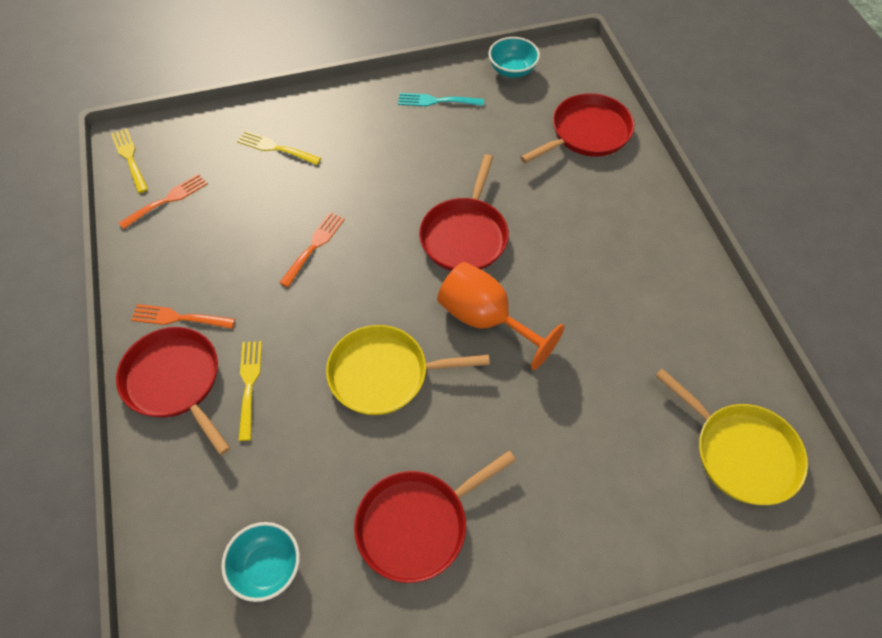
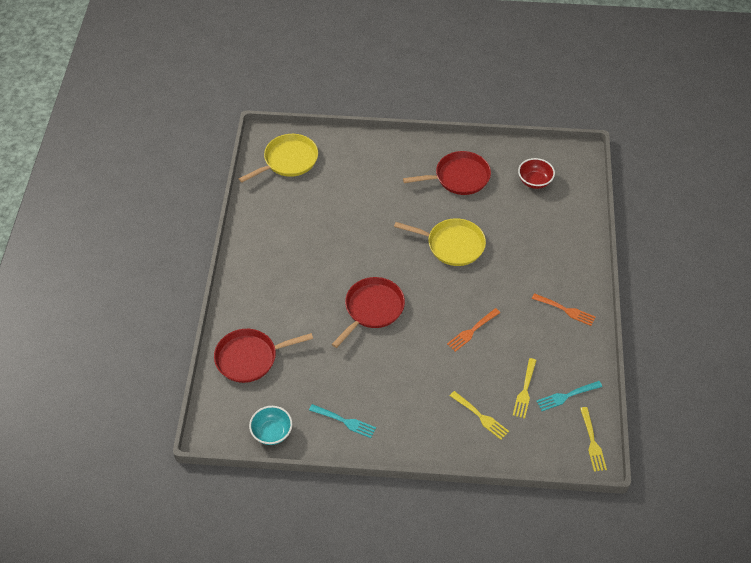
camera: 160 degrees left, 5 degrees down
(167, 200) = (566, 396): orange fork -> turquoise fork
(175, 381) = (571, 275): red pan -> none
(249, 385) = (529, 261): yellow fork -> yellow fork (525, 390)
(267, 567) = (534, 181): turquoise bowl -> red bowl
(485, 319) = (383, 256): orange goblet -> none
(741, 453) = (288, 160): yellow pan -> yellow pan turned 75 degrees clockwise

